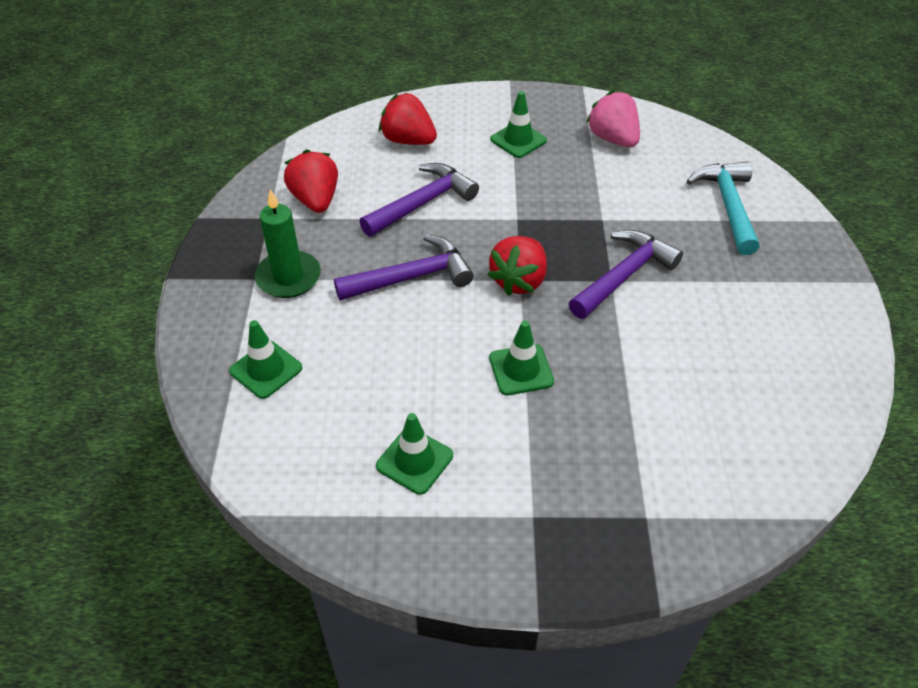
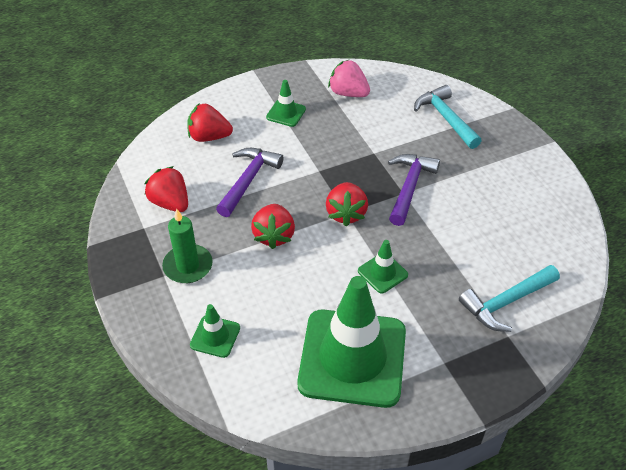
camera: 25 degrees left, 0 degrees up
(412, 277) = (274, 235): purple hammer -> red strawberry
(414, 461) = (352, 358): green traffic cone -> green traffic cone, size x2.37
(670, 471) = (506, 302): none -> turquoise hammer

